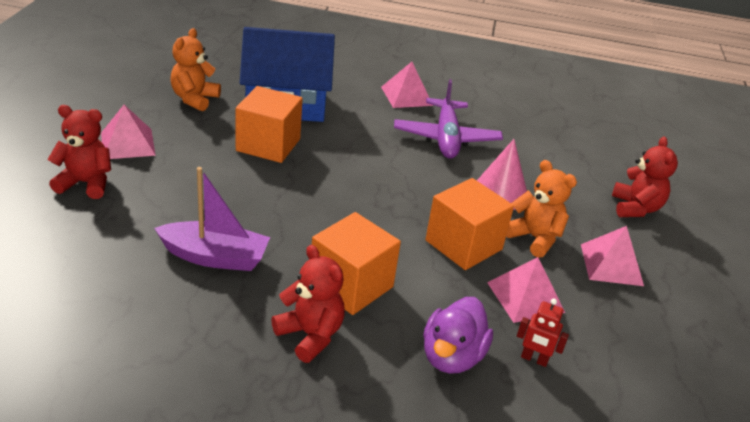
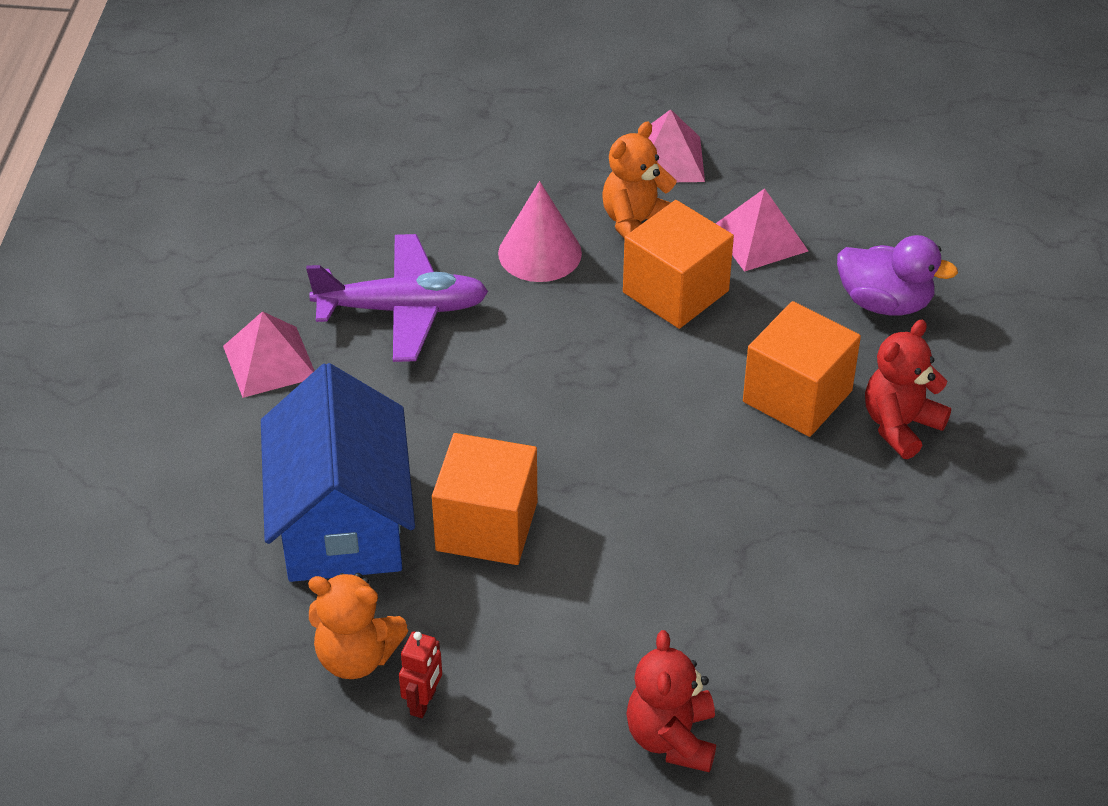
camera: 90 degrees left, 10 degrees up
(127, 143) = (538, 716): pink pyramid -> none
(215, 257) = (792, 540): purple boat -> none
(534, 359) = (862, 237): red robot -> red robot (423, 702)
(635, 208) = (534, 123): red teddy bear -> none

